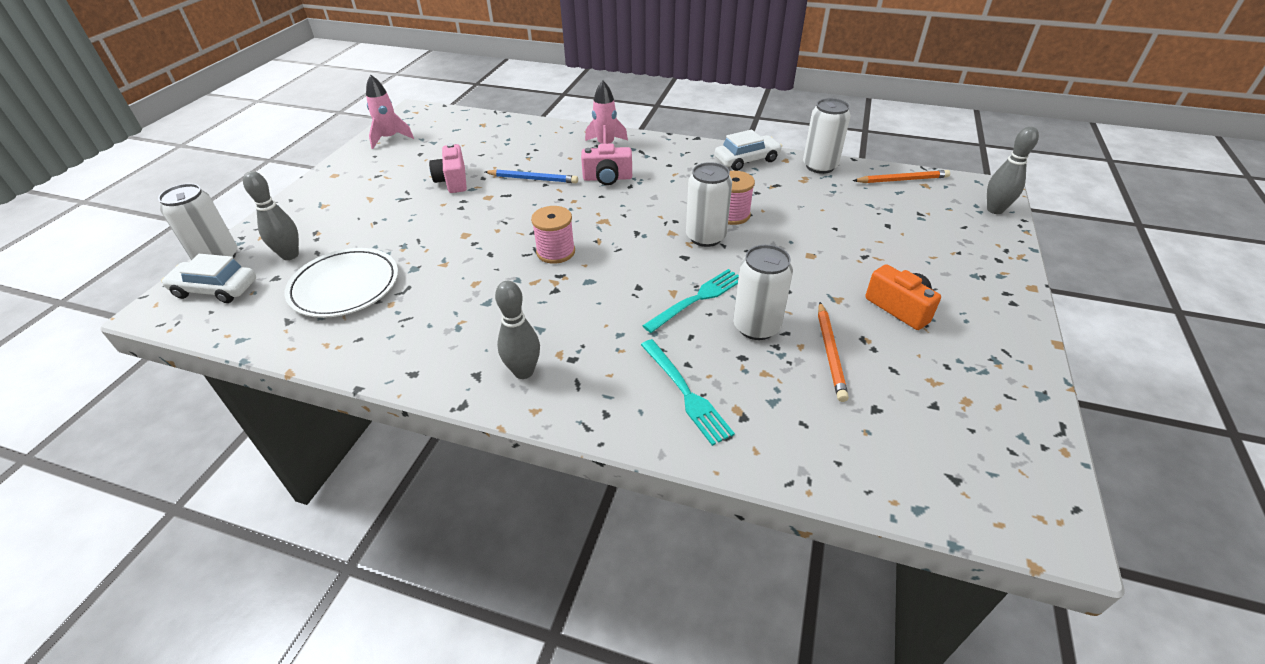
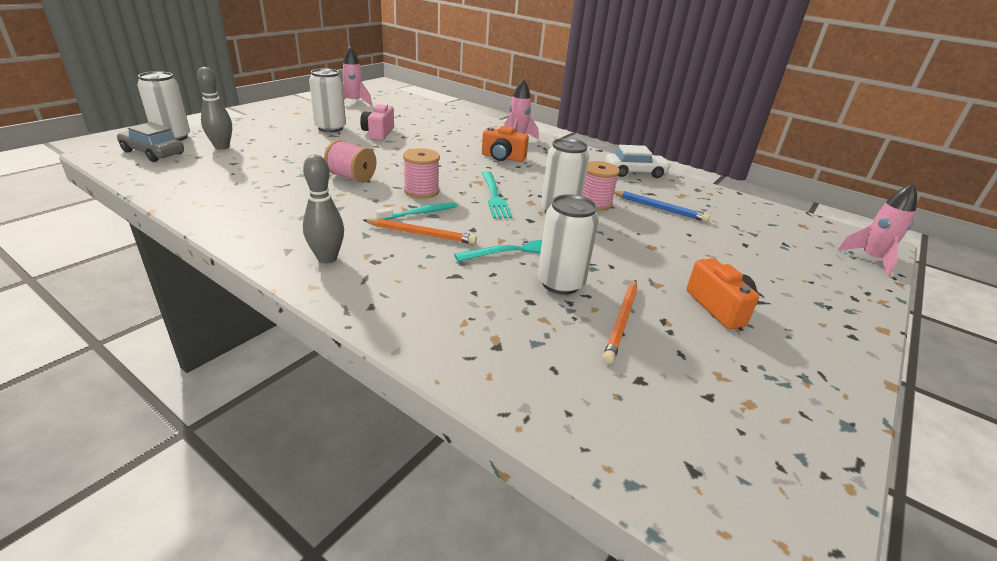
camera: 15 degrees right, 10 degrees down
(215, 289) = (153, 153): white car -> grey car
(345, 286) = (242, 172): white plate -> none
(470, 255) = (351, 177): none -> pink spool
(533, 179) = (441, 145): blue pencil -> blue pencil (659, 208)
(574, 282) = (420, 213): none -> turquoise toothbrush
(607, 178) = (503, 157): pink camera -> orange camera
(686, 394) = (456, 313): turquoise fork -> turquoise fork (495, 197)
(820, 166) = (702, 190): white can -> white can (330, 128)
(902, 180) = (780, 216): orange pencil -> orange pencil (421, 234)
(995, 210) = (871, 259): grey bowling pin -> pink rocket

